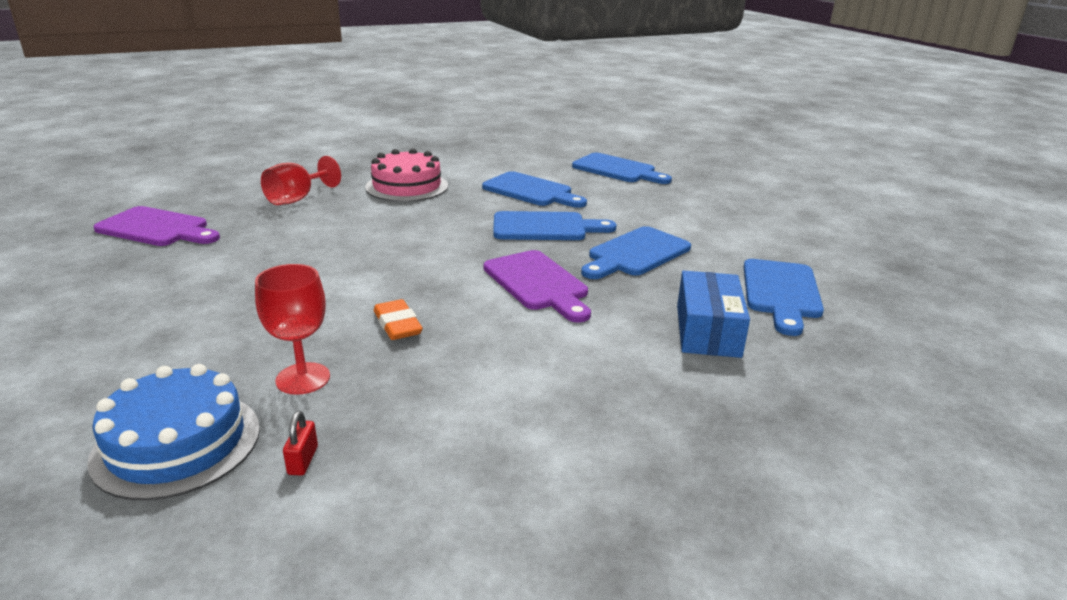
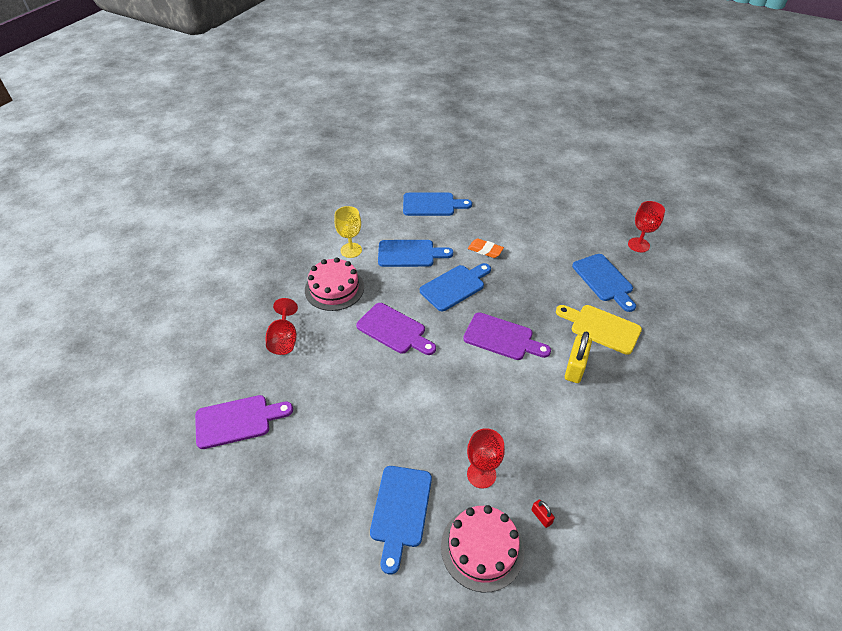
camera: 35 degrees left, 20 degrees up
(177, 443) = (482, 548): blue cake -> pink cake
(397, 325) = (476, 410): orange eraser -> orange eraser (485, 250)
(416, 231) = (394, 330): none -> purple cutting board
(470, 171) = (351, 250): none -> yellow goblet
(603, 348) = (575, 367): none -> yellow padlock
(636, 254) = (519, 285): blue cutting board -> blue cutting board (400, 510)
(707, 330) = (601, 328): blue box -> yellow cutting board
(896, 283) = (638, 245): none -> red goblet

